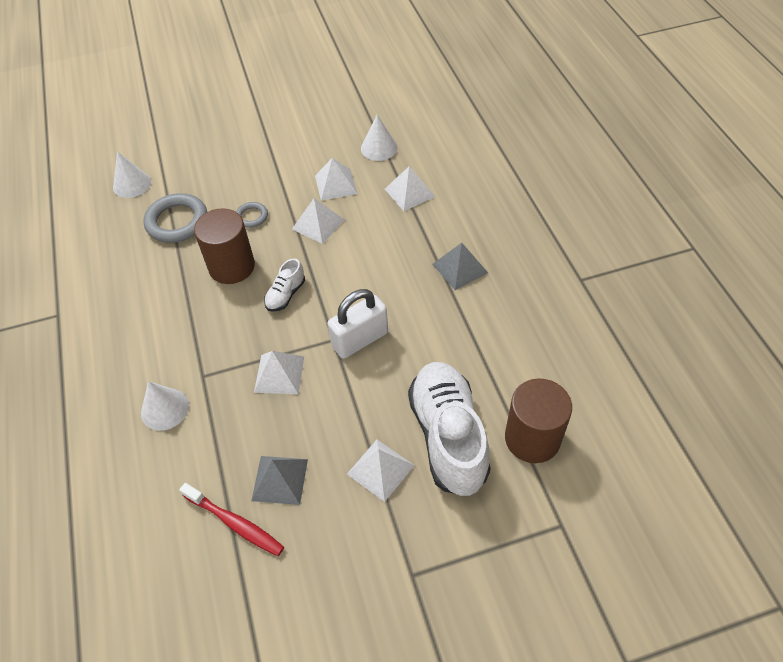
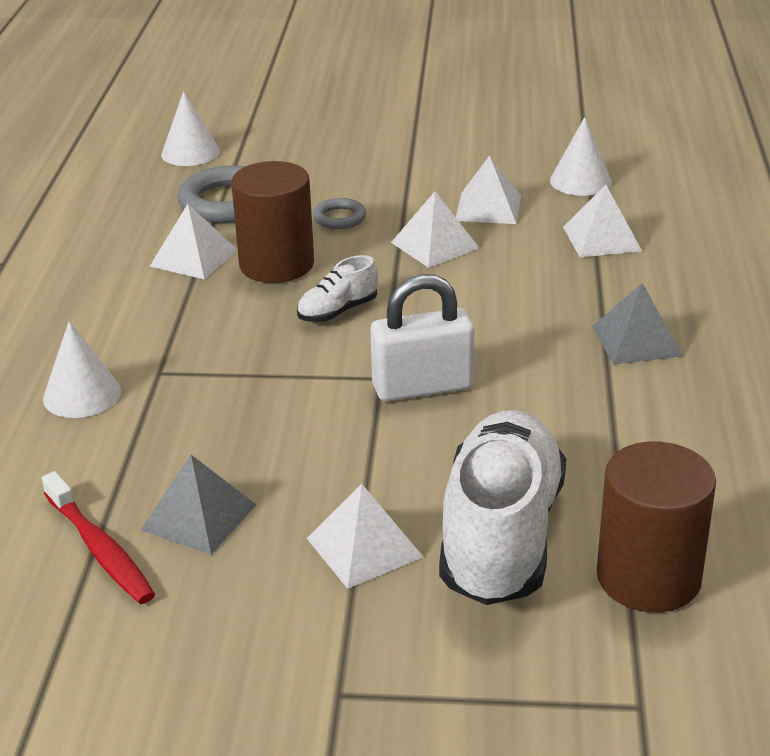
camera: 20 degrees right, 20 degrees down
(279, 374) = (273, 396): white pyramid -> white pyramid (194, 257)

